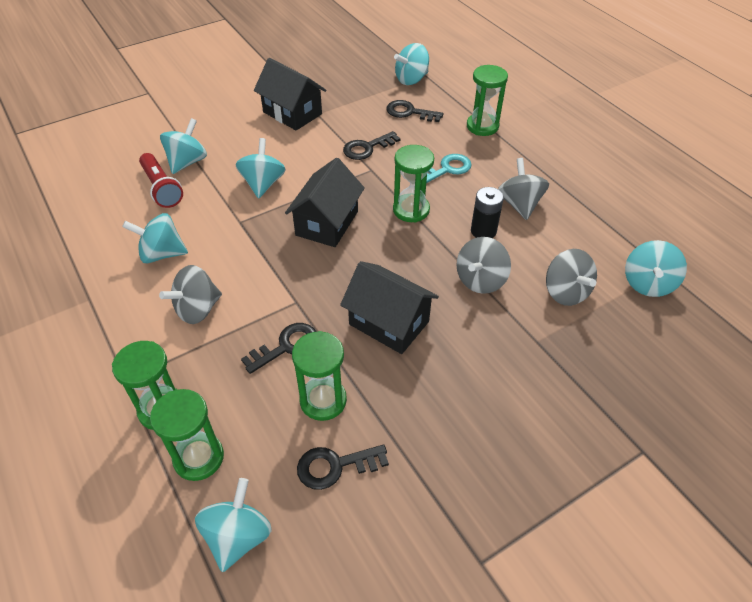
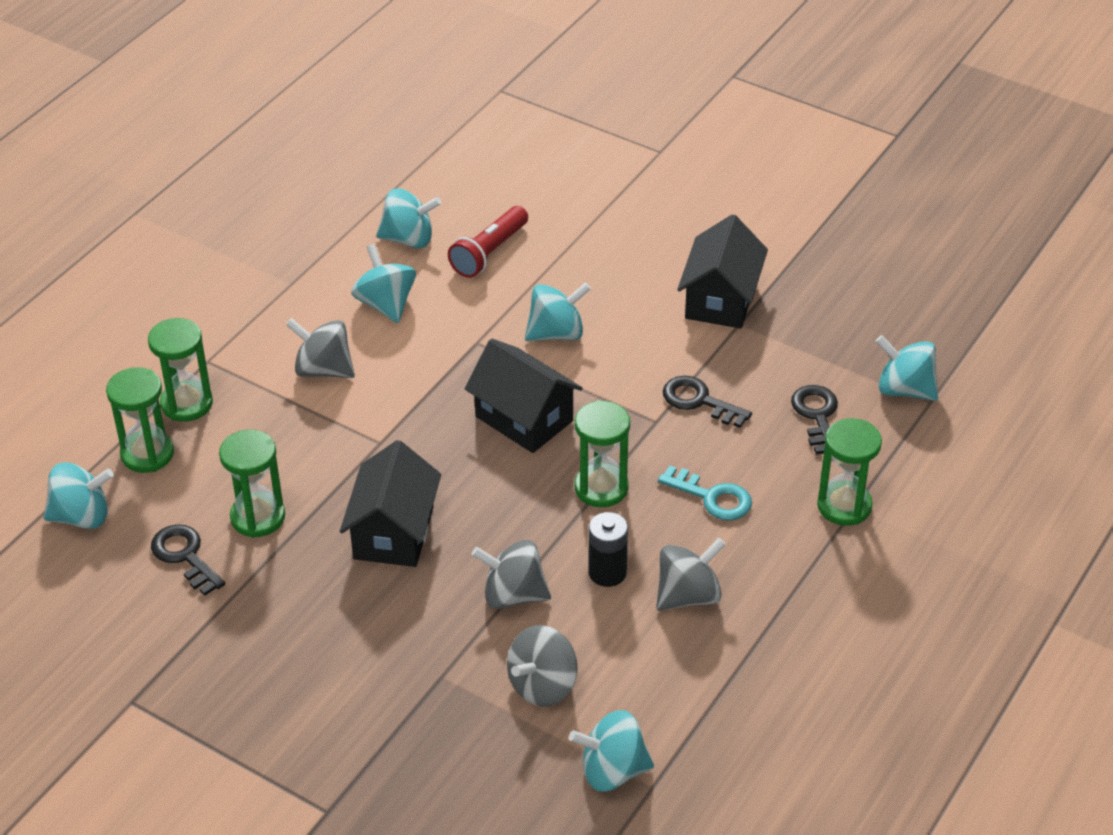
camera: 65 degrees right, 5 degrees down
(187, 162) = (550, 251): turquoise spinning top -> turquoise spinning top (409, 239)
(286, 346) = (312, 460): black key -> none
(327, 223) = (524, 419): black house -> black house turned 45 degrees clockwise

